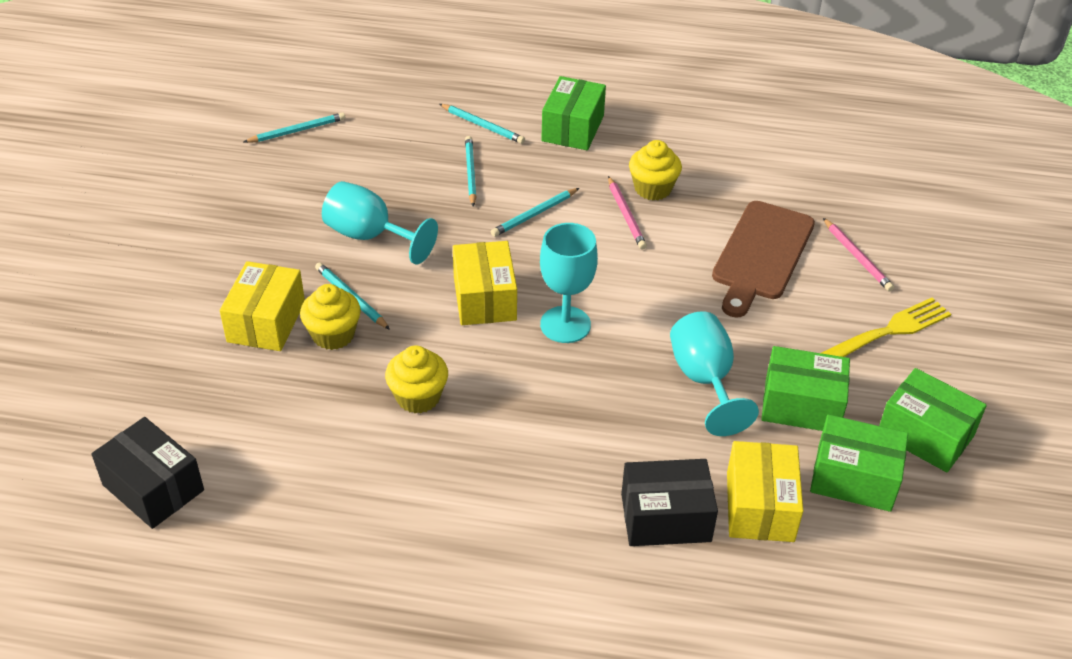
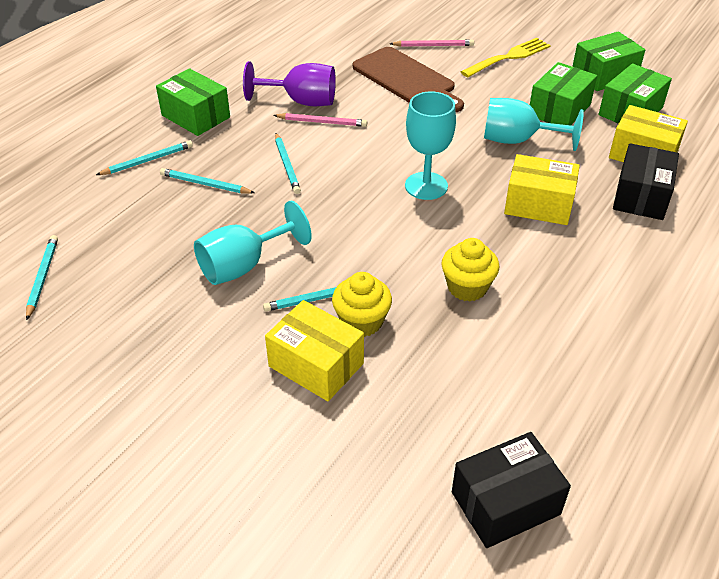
camera: 65 degrees left, 0 degrees up
(484, 298) = (370, 219): yellow box -> yellow box (538, 204)
(652, 189) = (301, 101): yellow cupcake -> purple goblet
(889, 331) = (509, 57): yellow fork -> yellow fork turned 60 degrees clockwise

